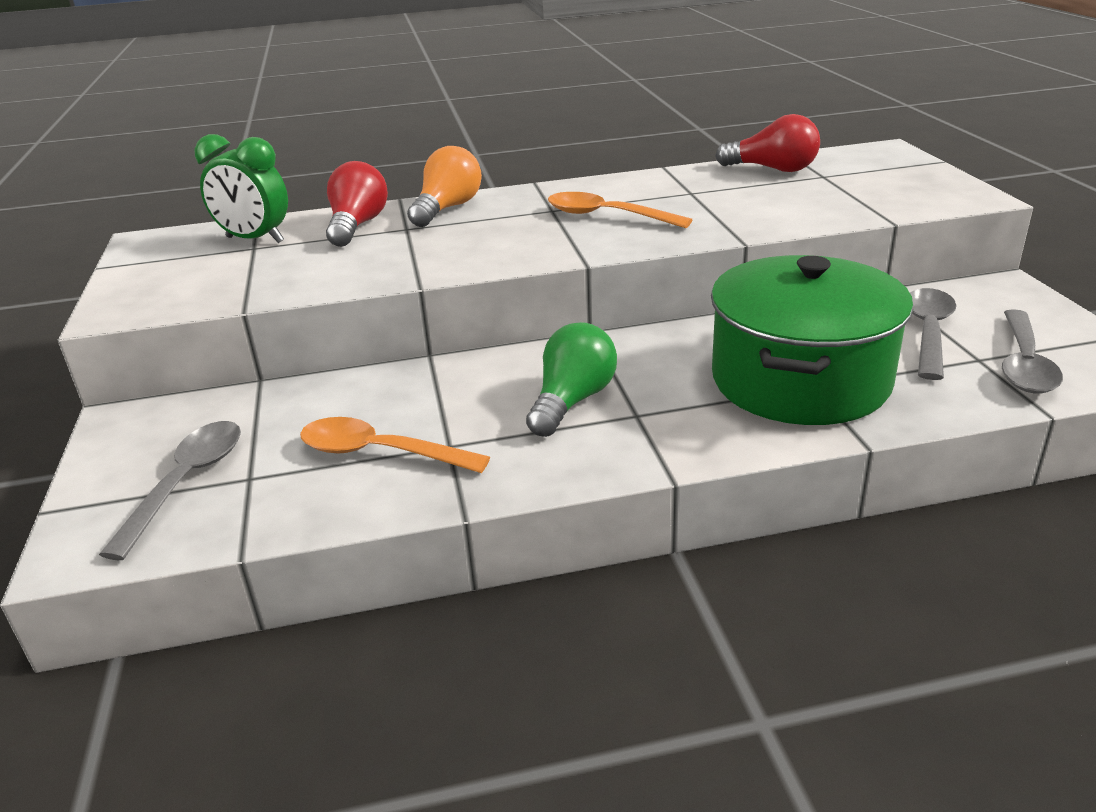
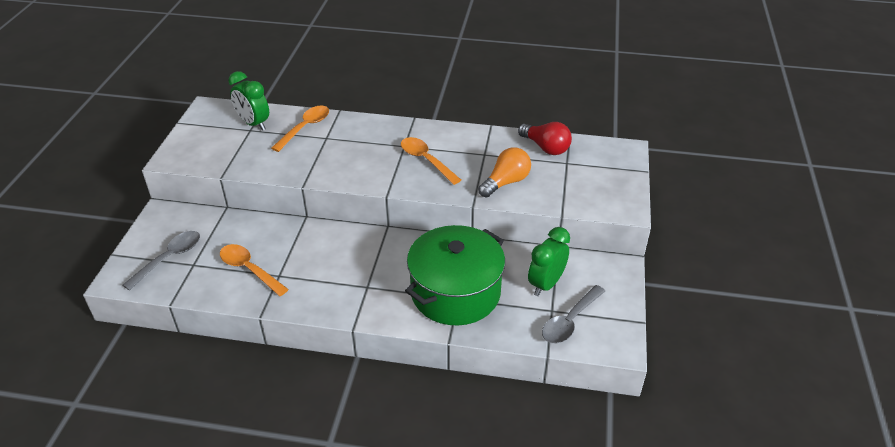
camera: 20 degrees right, 10 degrees up
(357, 225) = (305, 128): red light bulb -> orange spoon
(447, 208) = (356, 127): orange light bulb -> orange light bulb (506, 182)
(572, 401) = (346, 268): green light bulb -> none
(928, 332) = (546, 284): grey spoon -> green clock

